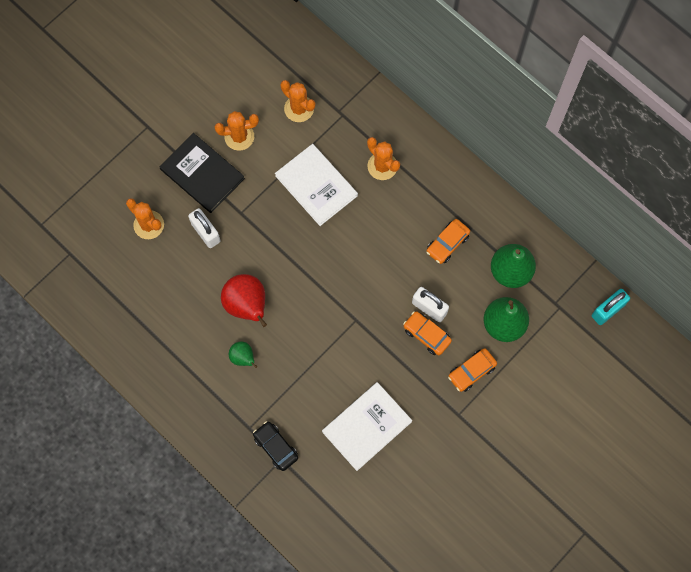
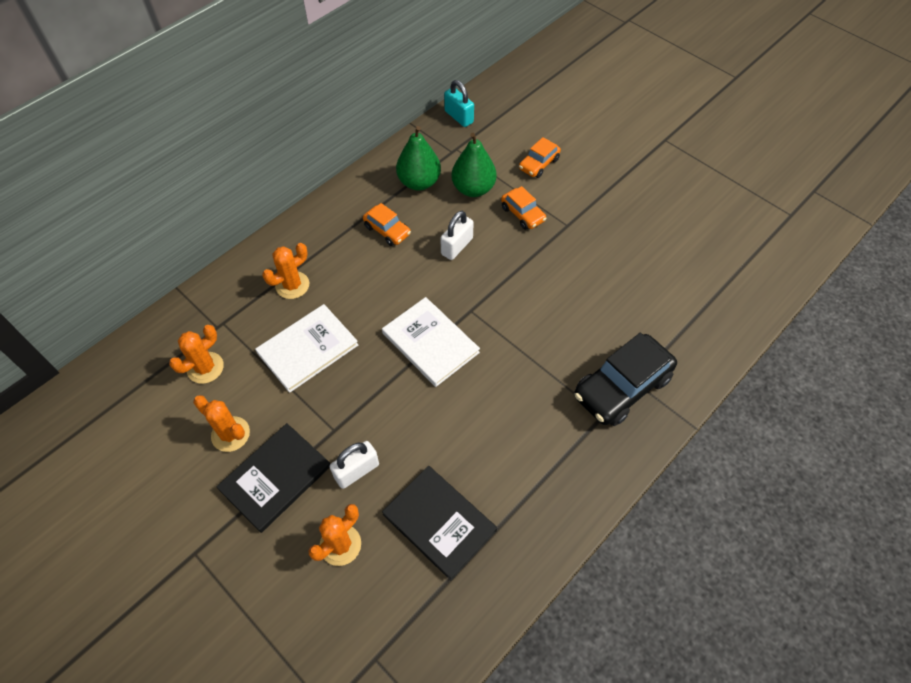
camera: 90 degrees left, 15 degrees down
(162, 295) = (439, 522): none -> black book
(239, 137) = (230, 434): orange cactus -> orange cactus turned 45 degrees counterclockwise
(243, 358) = (519, 423): green pear -> none
(247, 305) = (454, 420): red pear -> none
(275, 447) = (622, 387): black car -> black car, size x1.85
(366, 426) = (588, 301): white book -> white book (430, 343)
(426, 335) = (486, 249): orange car -> orange car (539, 164)

